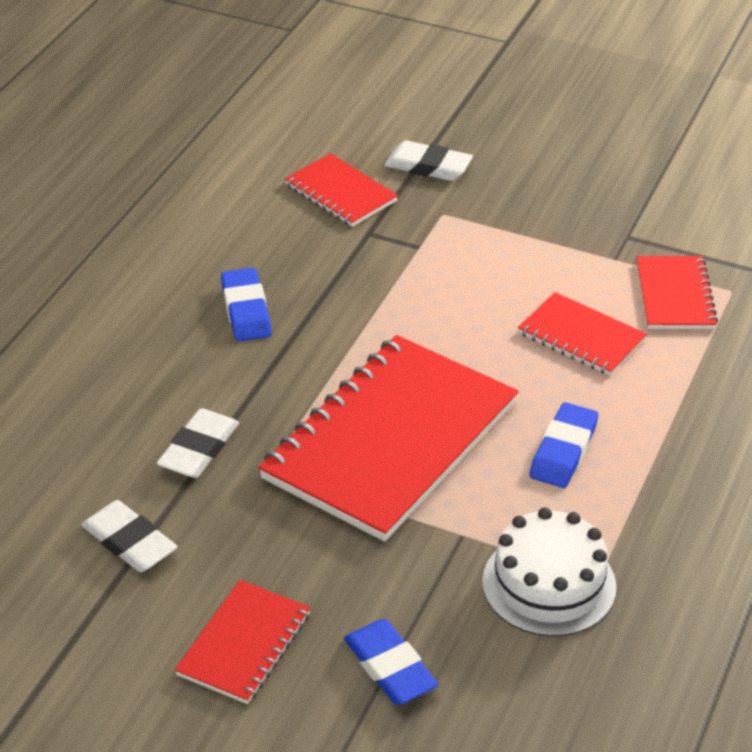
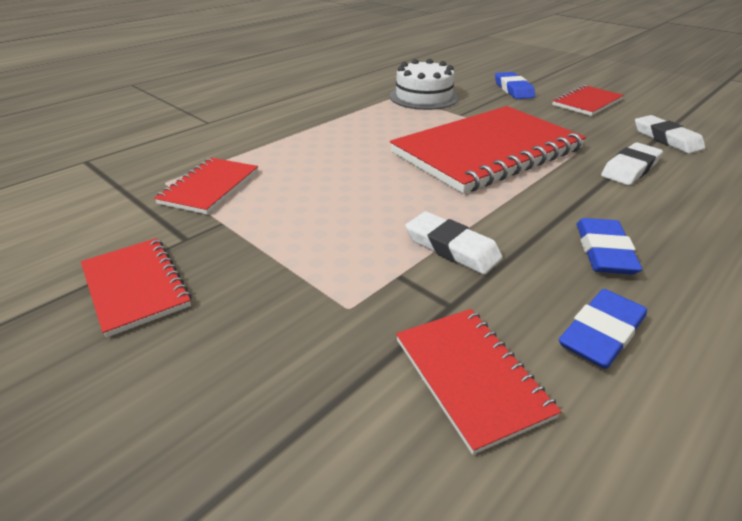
camera: 160 degrees left, 5 degrees down
(428, 166) = (321, 392): white eraser -> white eraser (452, 248)
(563, 450) = (377, 131): blue eraser -> blue eraser (601, 333)
(581, 337) = (310, 177): red notebook -> red notebook (135, 287)

